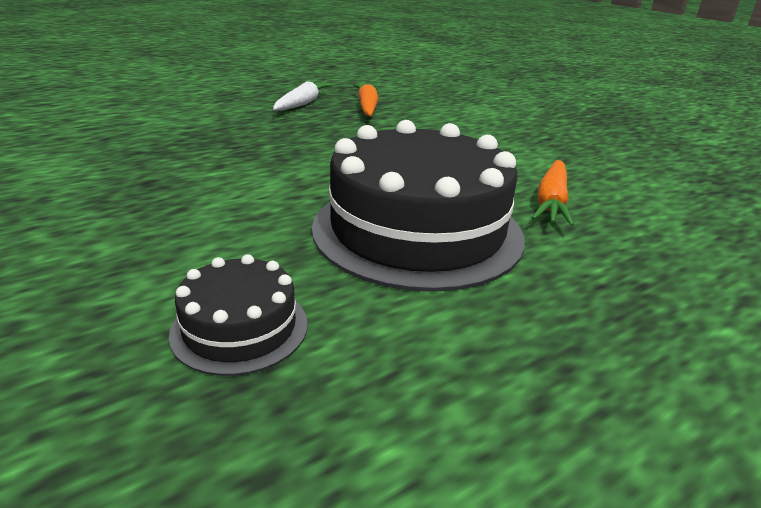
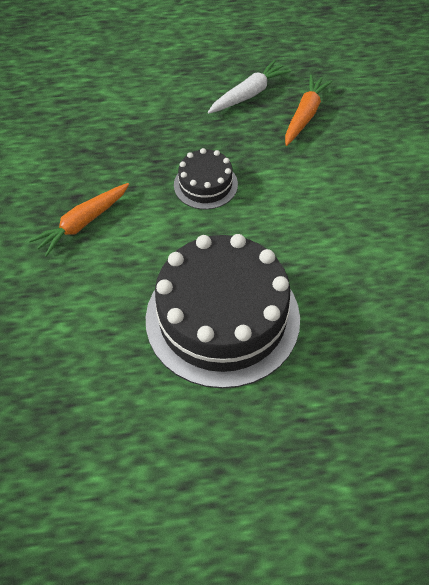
camera: 30 degrees right, 25 degrees up
(240, 328) = (69, 369): black cake -> black cake (205, 184)
(551, 202) = (351, 319): orange carrot -> orange carrot (83, 223)

